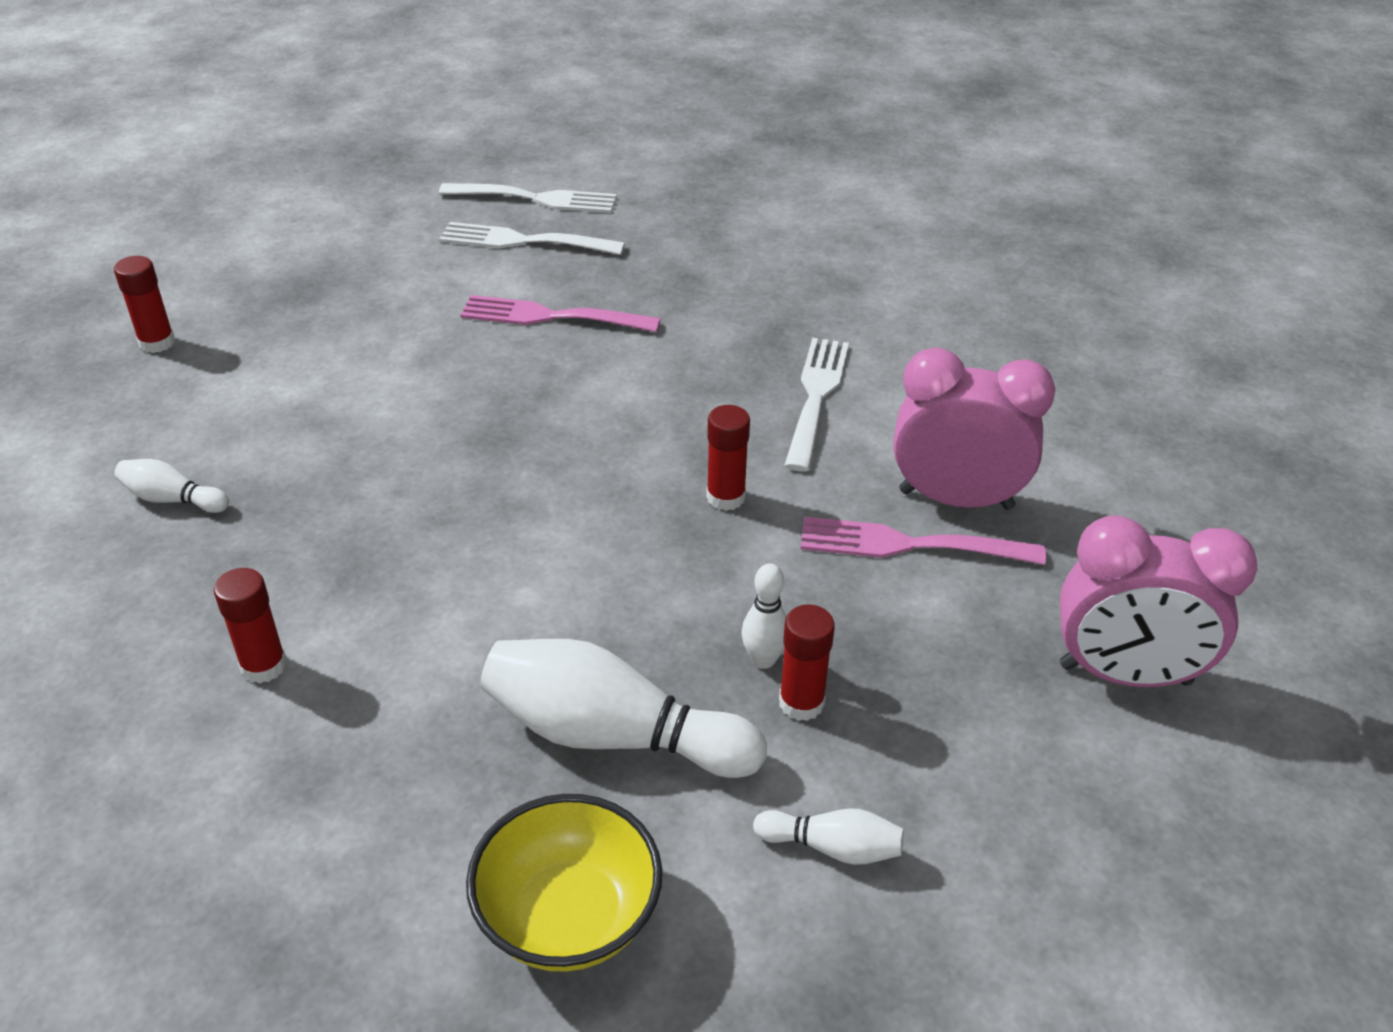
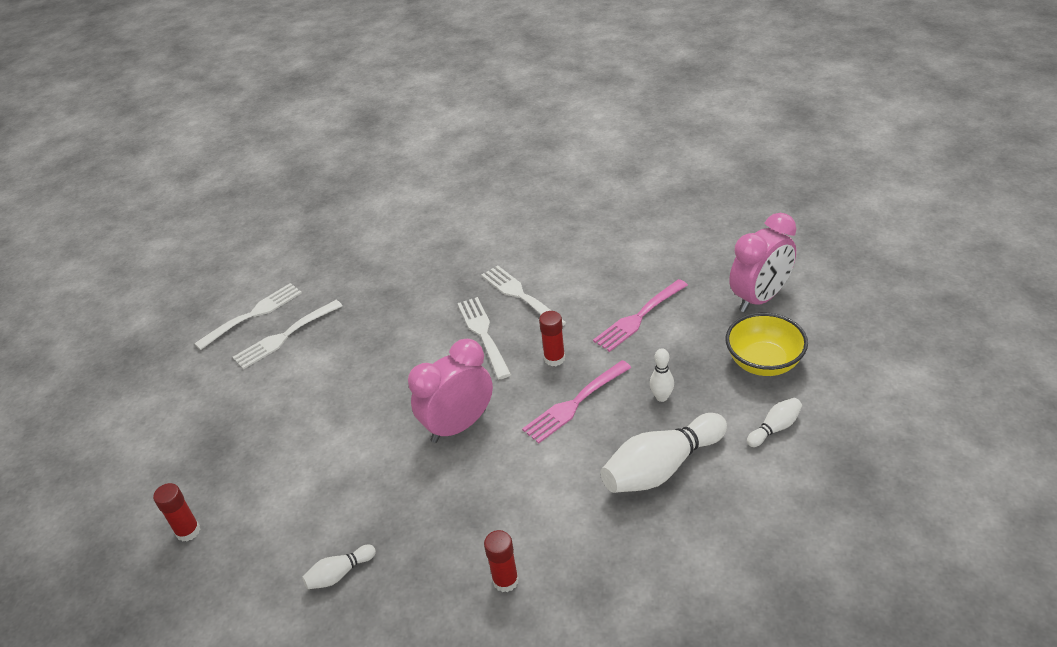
camera: 45 degrees left, 0 degrees up
(552, 317) = (360, 355): pink fork -> pink fork (575, 403)
(568, 916) = (746, 529): yellow bowl -> yellow bowl (764, 362)
(701, 402) = (483, 334): none -> white fork
(801, 703) = (695, 398): red glue stick -> none
(956, 499) = (626, 289): pink clock -> pink clock (458, 425)

